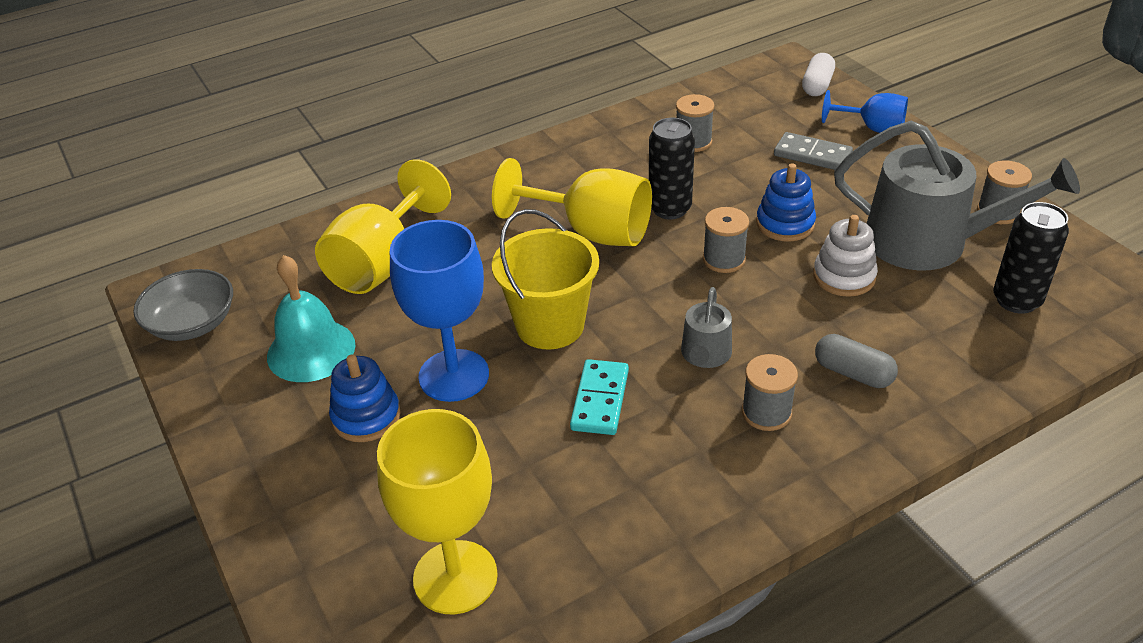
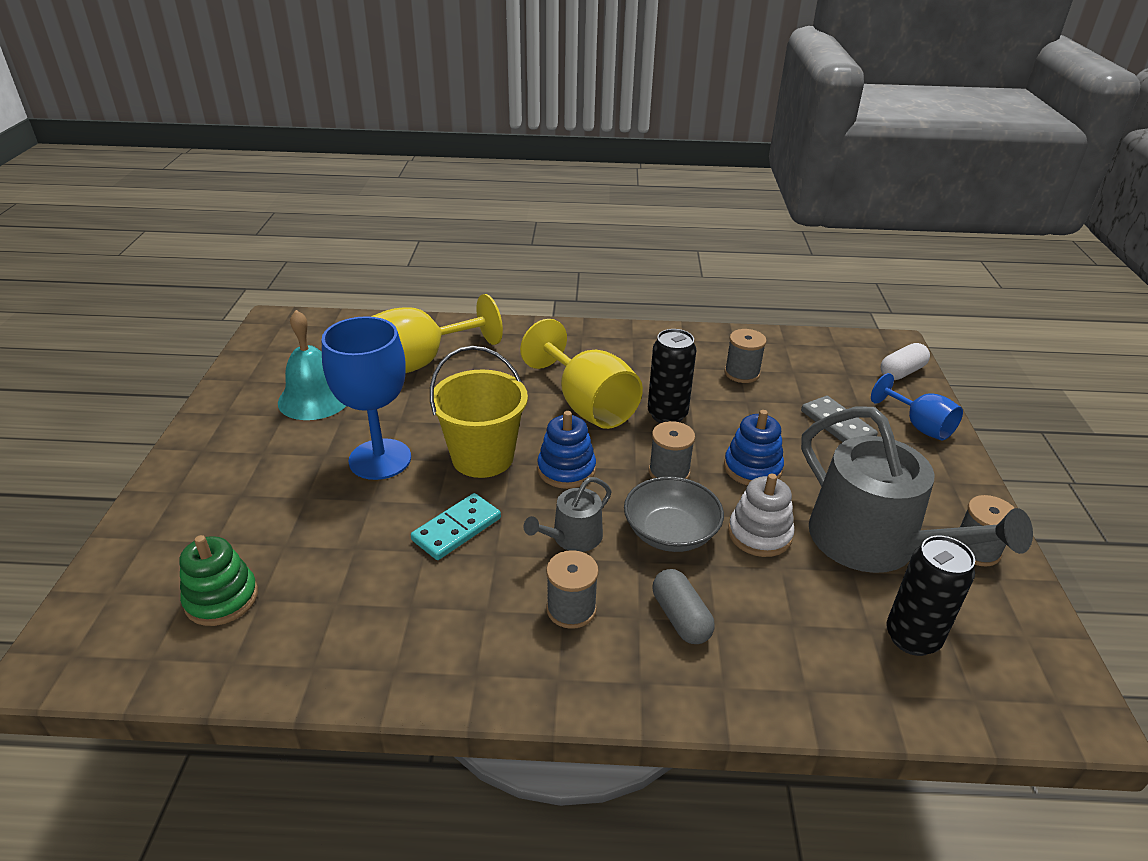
camera: 30 degrees right, 5 degrees down
(192, 323) = (270, 349): grey bowl -> grey bowl (670, 532)
(366, 417) = (296, 458): blue stacking toy -> blue stacking toy (566, 469)
(455, 577) = (221, 599): yellow goblet -> green stacking toy

